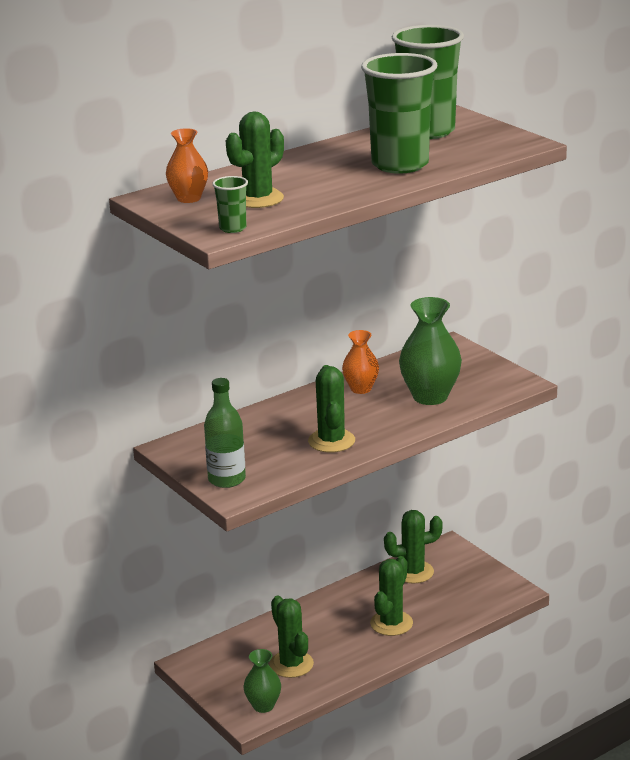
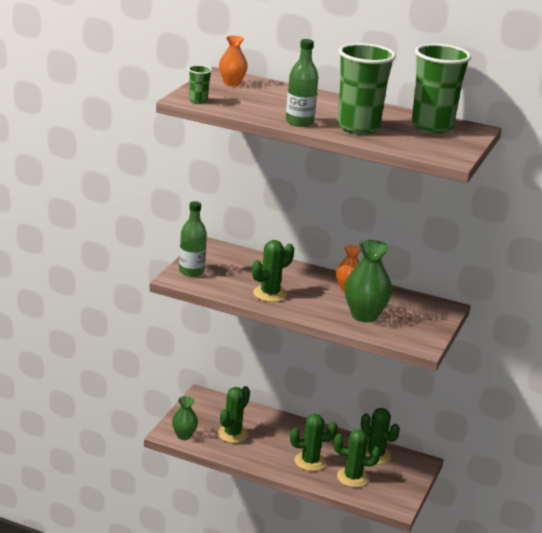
camera: 55 degrees right, 0 degrees up
(258, 199) = (252, 99): green cactus -> green cactus (352, 477)
(358, 189) = (299, 122): none -> green bottle

